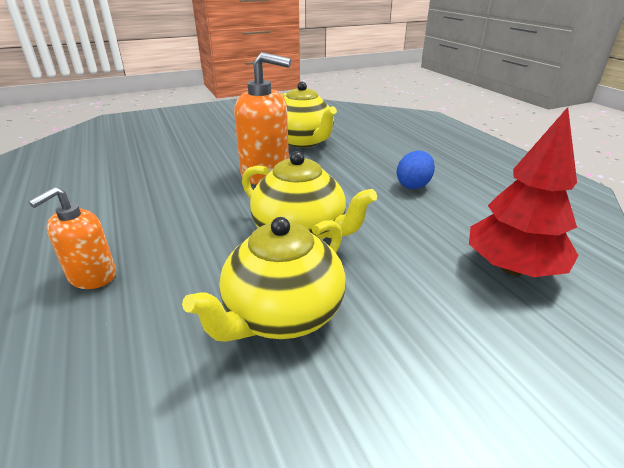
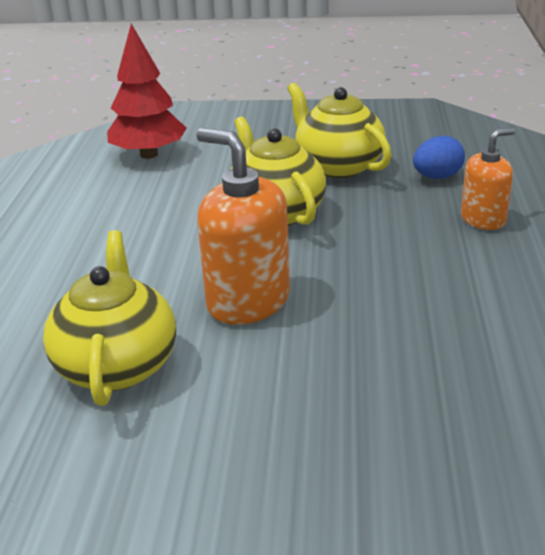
camera: 150 degrees left, 0 degrees up
(282, 315) = (337, 166): yellow teapot -> yellow teapot turned 105 degrees counterclockwise
(413, 185) = (95, 234): blue egg -> blue egg (437, 177)

